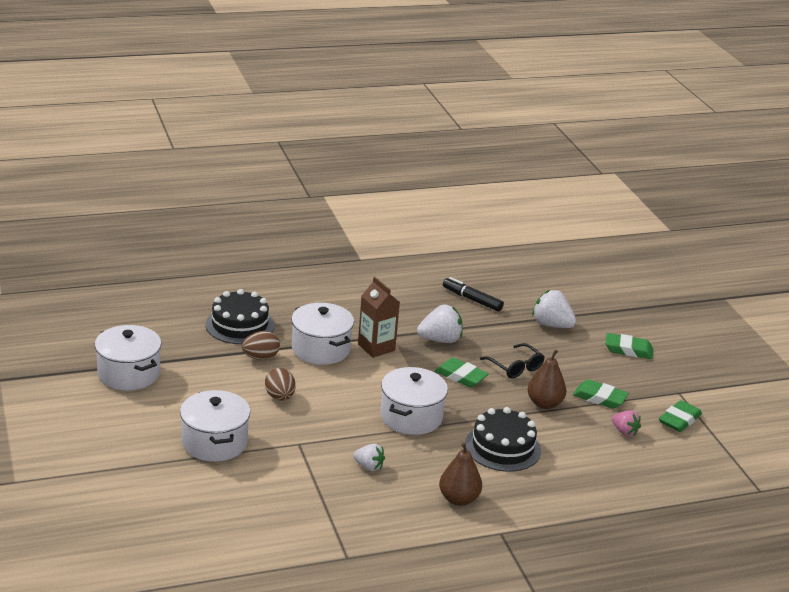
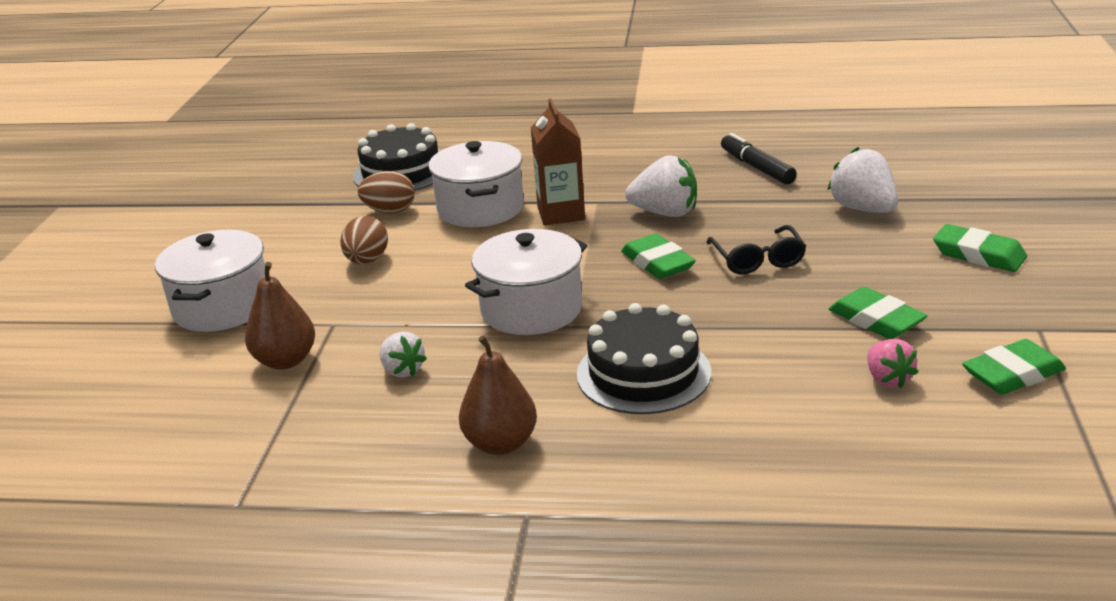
camera: 30 degrees right, 0 degrees up
(128, 373) = (208, 213): white pot -> none
(544, 404) = (768, 317): brown pear -> brown pear (285, 361)

